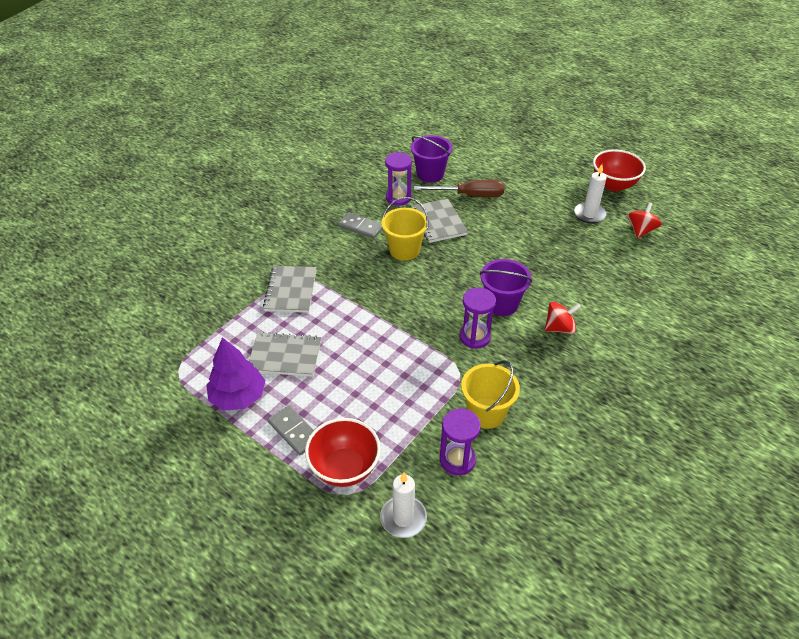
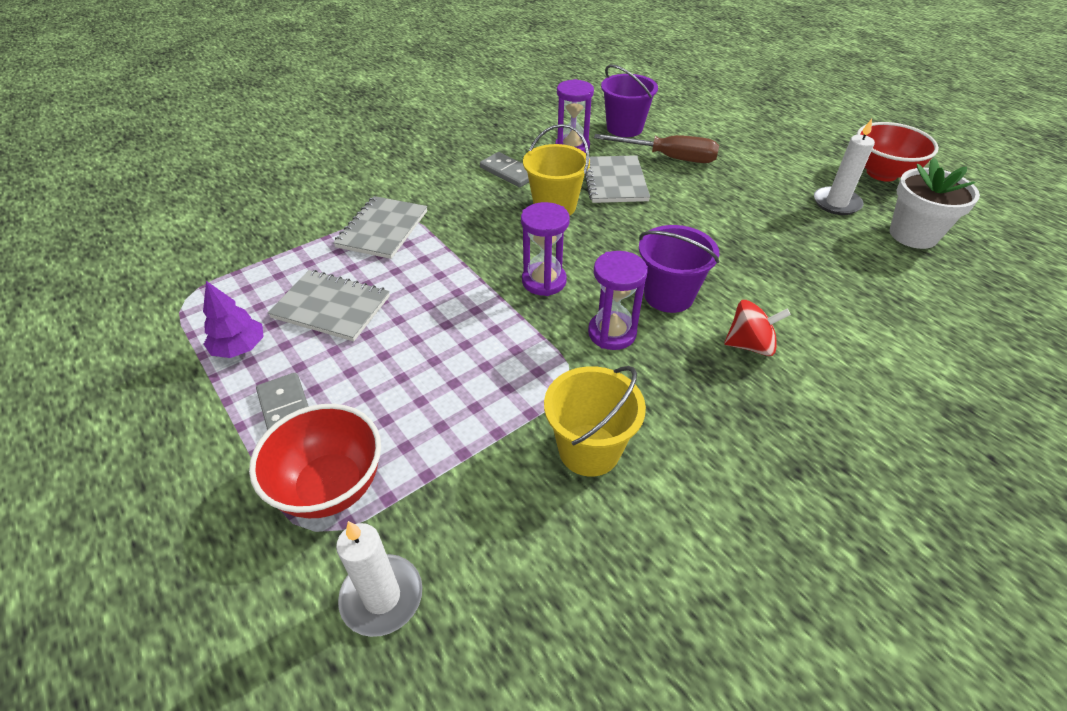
camera: 15 degrees right, 0 degrees up
(238, 397) = (240, 348): purple tree -> purple tree, size x0.66
(457, 460) = (513, 516): purple hourglass -> purple hourglass (544, 281)
(640, 230) = (913, 235): red spinning top -> white flower pot

